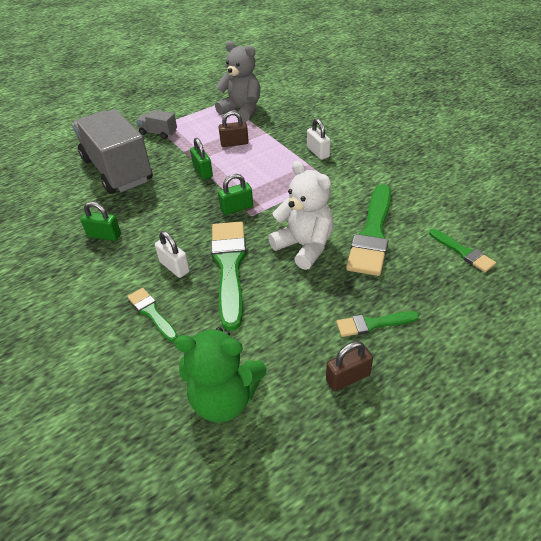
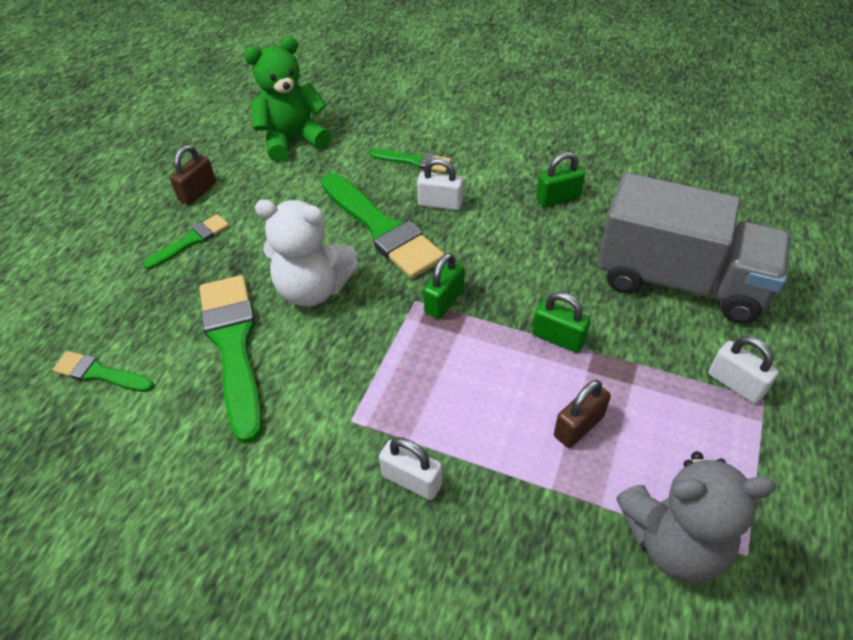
camera: 145 degrees right, 5 degrees up
(158, 133) = (735, 384): grey truck -> white padlock

